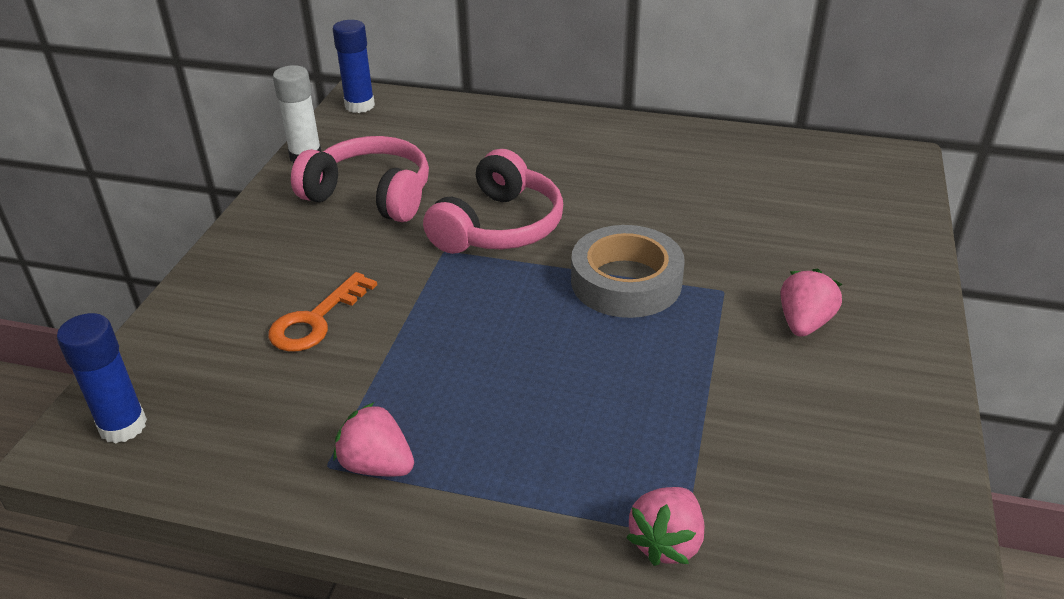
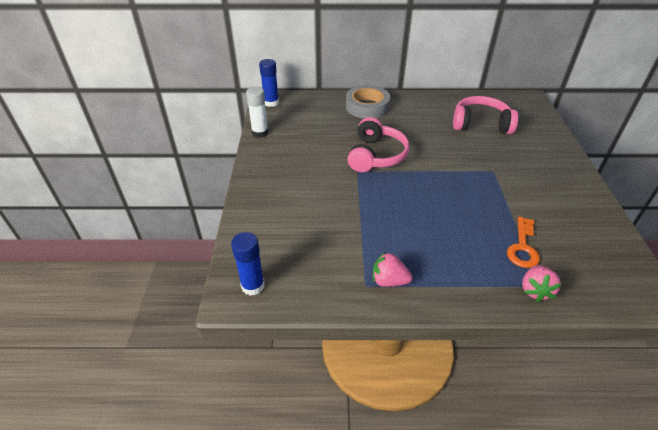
camera: 15 degrees left, 5 degrees up
(316, 320) = (316, 215): orange key -> orange key (522, 247)
(370, 195) = (305, 148): pink headphones -> pink headphones (480, 124)
(626, 281) = (449, 173): grey tape -> grey tape (367, 106)
(804, 323) = (535, 181): pink strawberry -> none

